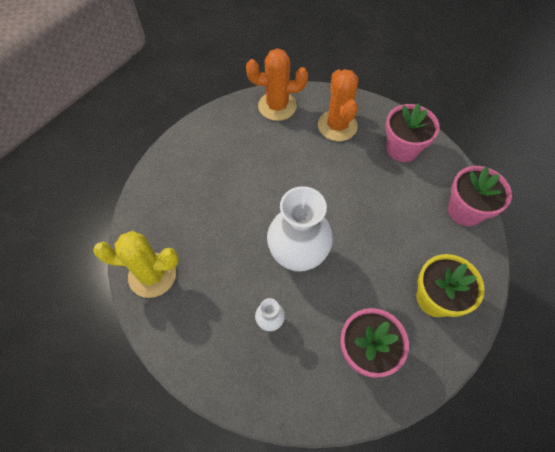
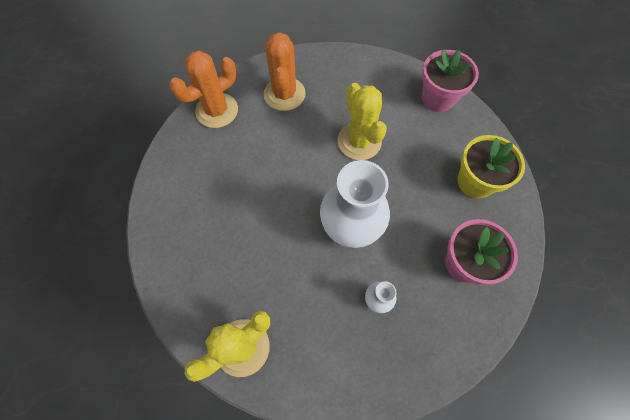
camera: 40 degrees left, 5 degrees up
(337, 126) = (284, 94): orange cactus -> orange cactus turned 45 degrees clockwise
(364, 198) = (359, 141): none -> yellow cactus
(402, 149) = (352, 79): pink flower pot -> none

